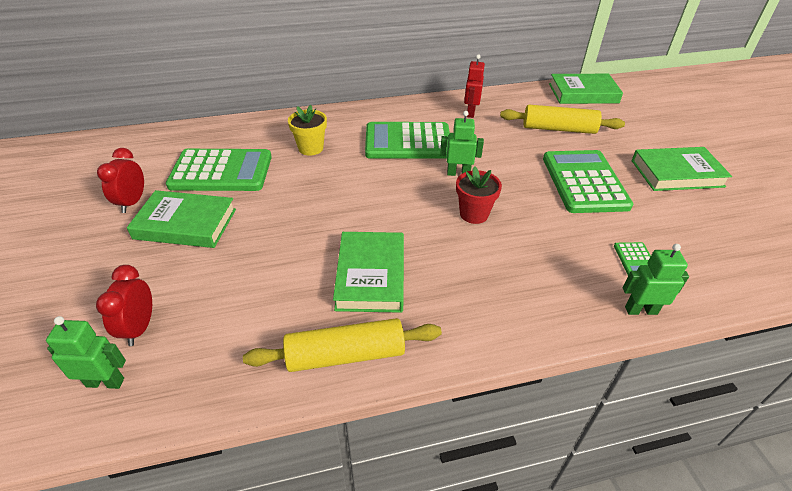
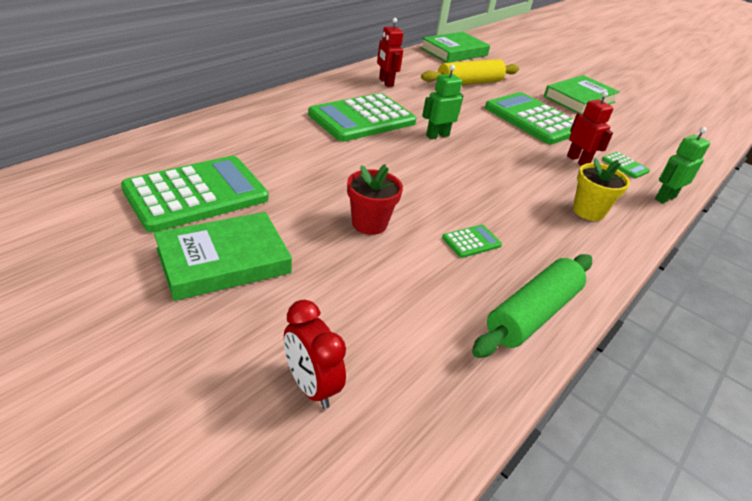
camera: 40 degrees left, 5 degrees down
(105, 382) = (345, 458): green robot -> none
(132, 202) = (117, 261): red clock -> none
(311, 148) = (272, 146): yellow flower pot -> yellow flower pot (588, 211)
(345, 355) = (532, 314): yellow rolling pin -> green rolling pin
(370, 275) = (471, 242): green book -> green calculator
(474, 214) = (488, 165): red flower pot -> red flower pot (369, 223)
(581, 238) = (578, 161): none -> red robot

